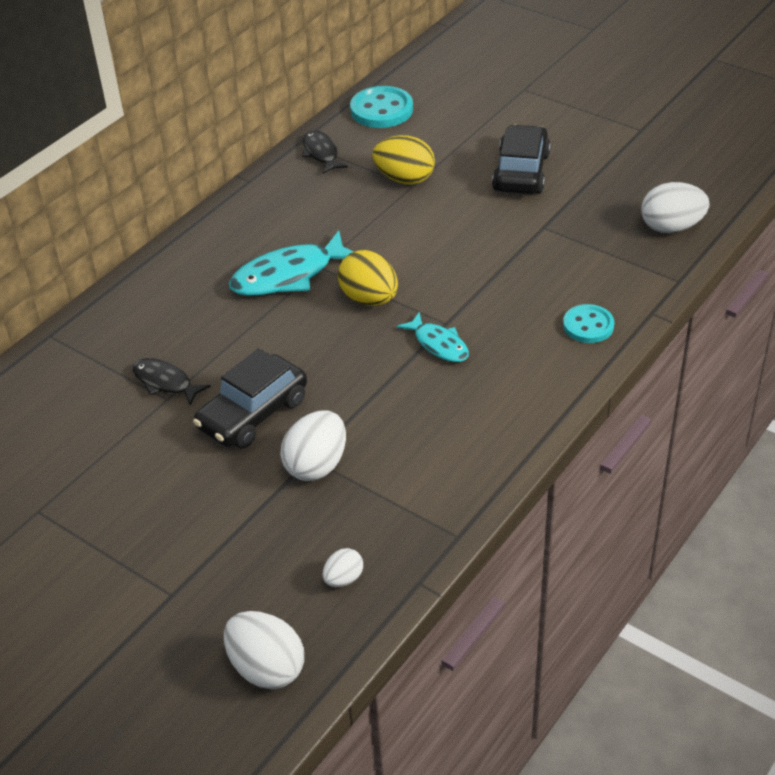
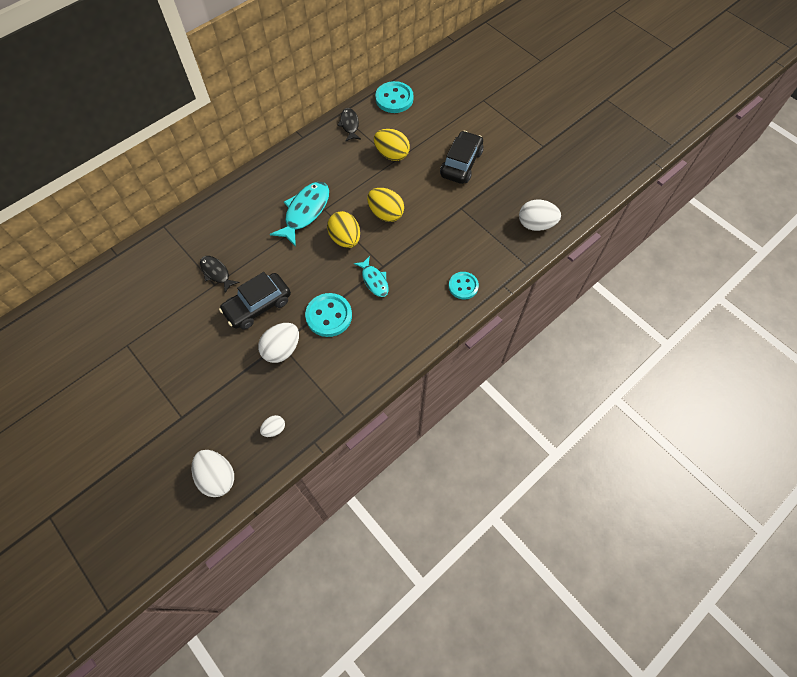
camera: 10 degrees right, 20 degrees up
(289, 275) = (305, 212): turquoise fish -> turquoise fish turned 135 degrees clockwise
(380, 405) = (329, 316): none -> turquoise button
(424, 255) = (385, 214): none -> yellow egg

